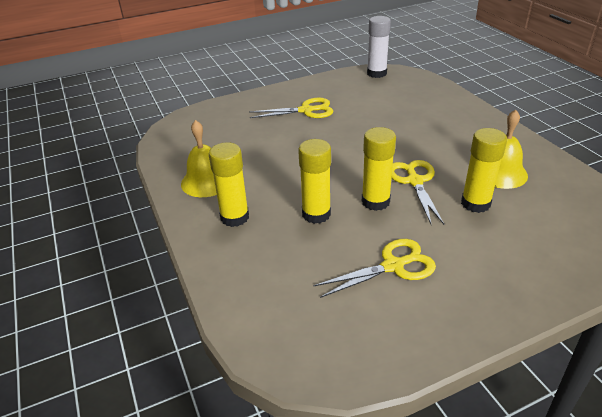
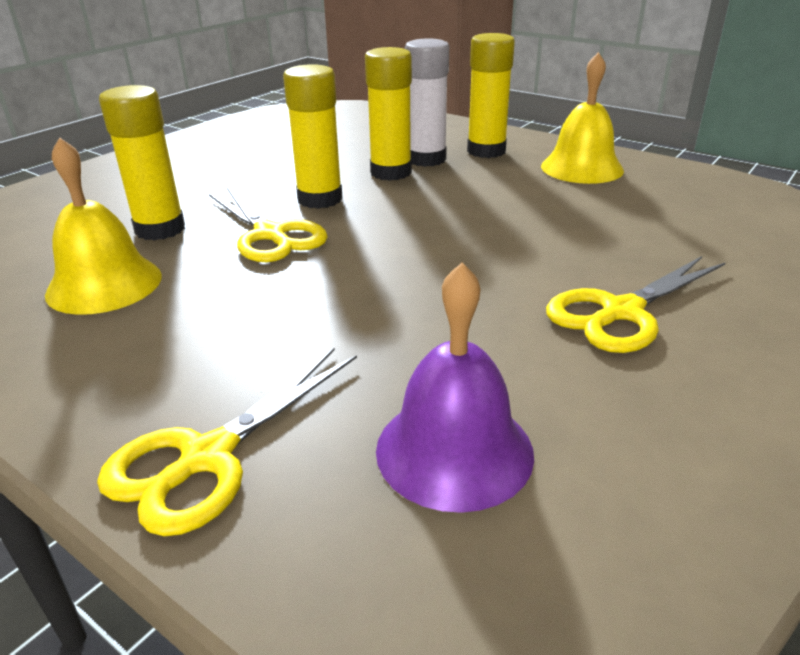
camera: 150 degrees right, 5 degrees down
(376, 73) = (614, 575): white glue stick -> white glue stick (426, 159)
(391, 94) = (454, 450): none -> purple bell
(393, 266) = (264, 158): yellow scissors -> yellow scissors (207, 457)

